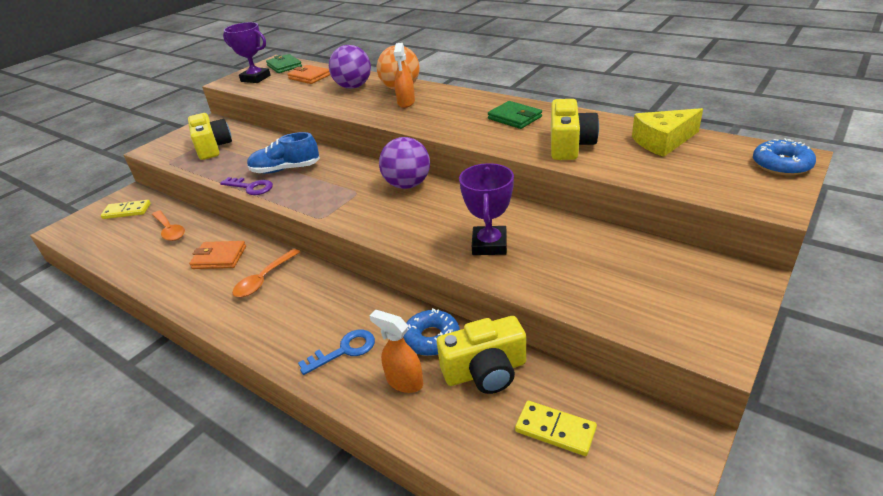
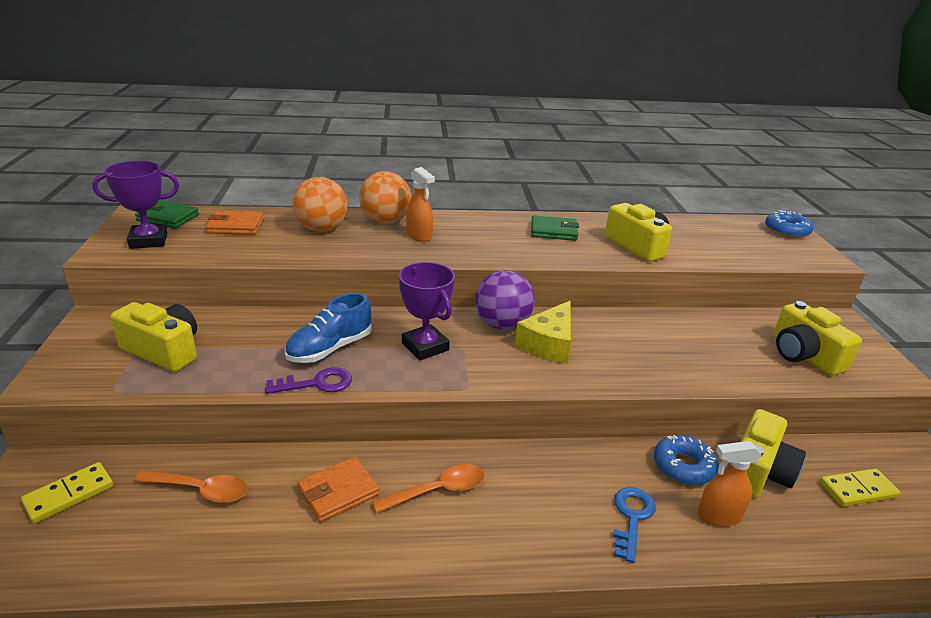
camera: 45 degrees left, 5 degrees down
(264, 279) = (438, 490): orange spoon -> orange spoon turned 105 degrees counterclockwise
(353, 87) = (322, 229): purple ball -> orange ball
(489, 245) = (660, 356): purple trophy -> purple trophy (425, 347)
(634, 292) = (804, 355): none -> yellow camera
(663, 141) = (695, 229): yellow cheese -> yellow cheese (548, 344)

